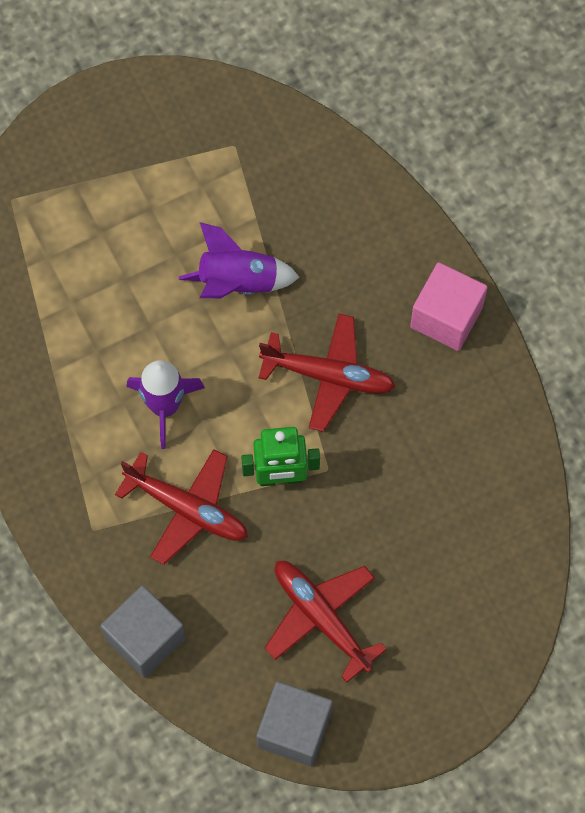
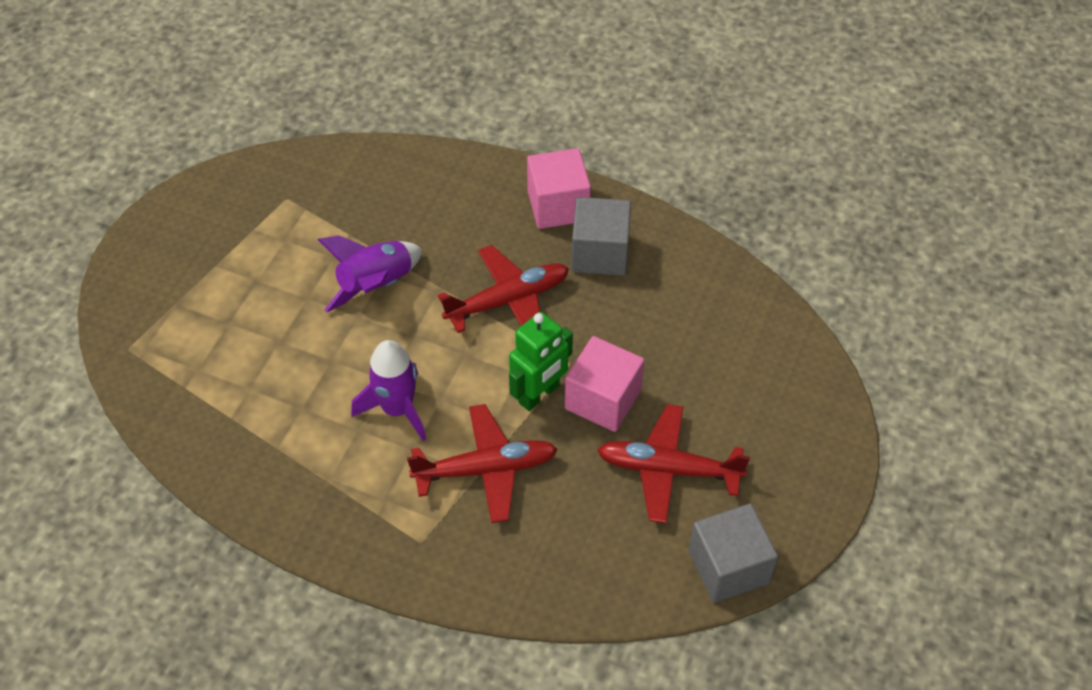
camera: 40 degrees left, 15 degrees down
(145, 638) = (543, 591): grey cube -> grey cube (600, 253)
(325, 520) = (603, 399): none -> pink cube

